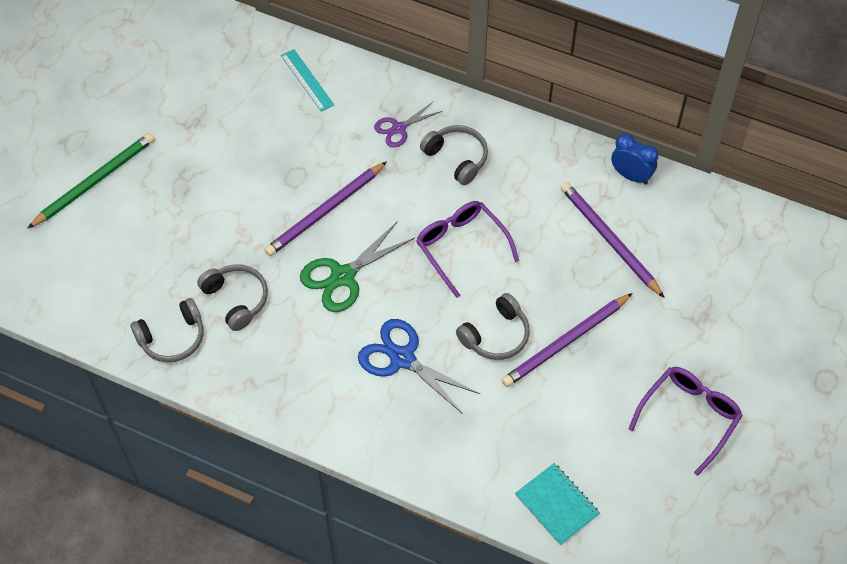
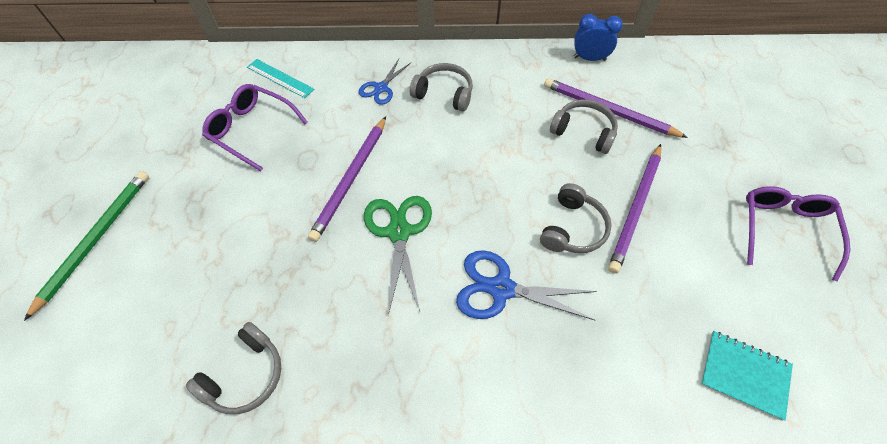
camera: 25 degrees left, 0 degrees up
(236, 299) = (300, 300): grey headphones -> grey headphones (583, 131)
(343, 276) = (399, 232): green scissors -> green scissors turned 150 degrees clockwise
(399, 128) = (381, 88): purple scissors -> blue scissors
(461, 247) = (492, 163): purple glasses -> purple glasses (252, 130)

